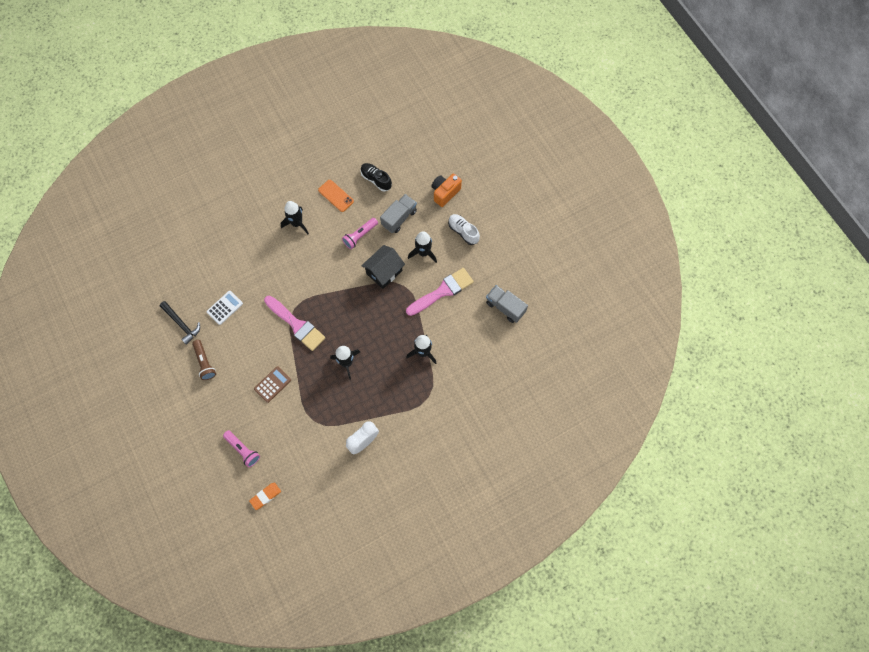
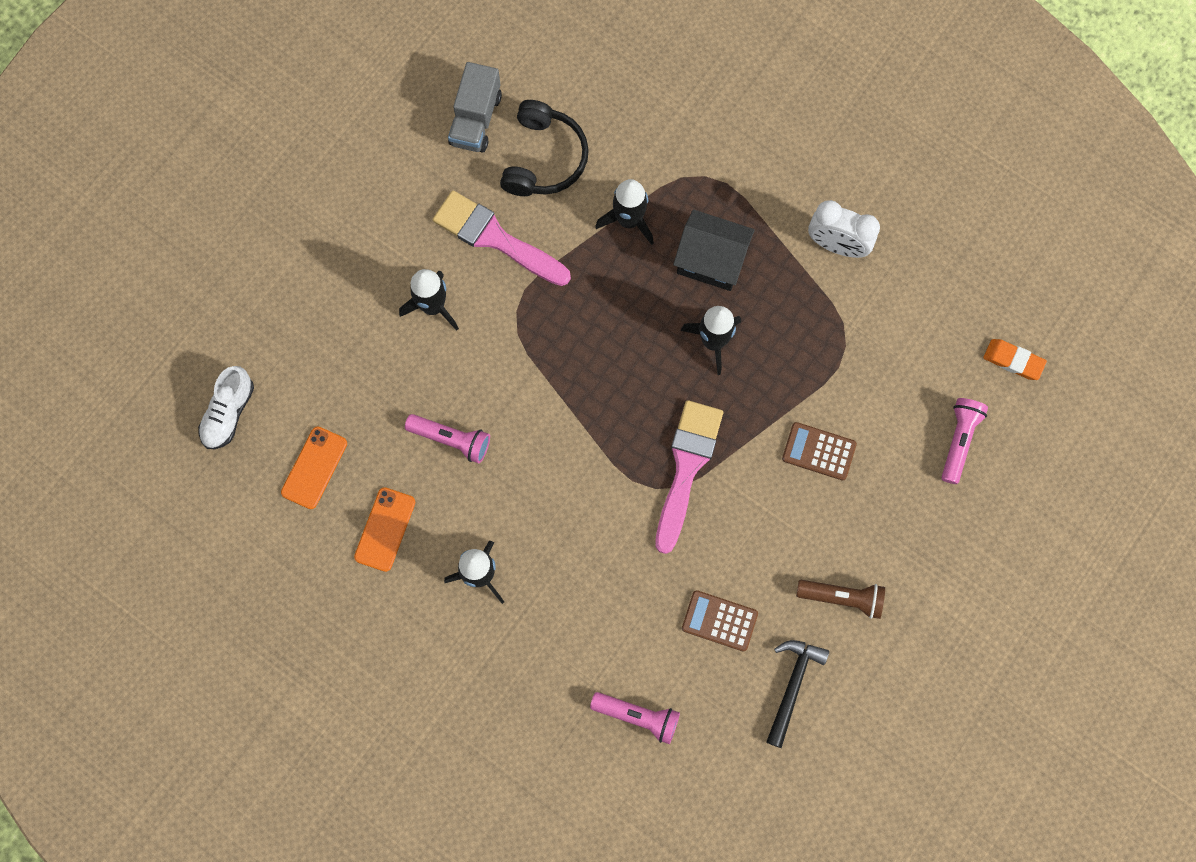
camera: 115 degrees left, 5 degrees up
(205, 362) = (842, 598): brown flashlight -> brown flashlight turned 60 degrees clockwise
(206, 258) = (638, 716): none -> pink flashlight
(225, 307) = (719, 621): white calculator -> brown calculator
(376, 180) = (314, 468): black shoe -> orange phone
(384, 272) = (506, 359): black house -> black house (711, 260)
(399, 218) = (380, 384): grey truck -> none
(445, 193) = (287, 323): orange camera -> none
(463, 231) = (356, 254): white shoe -> white shoe (228, 413)
(471, 329) = (544, 158): none -> black headphones

